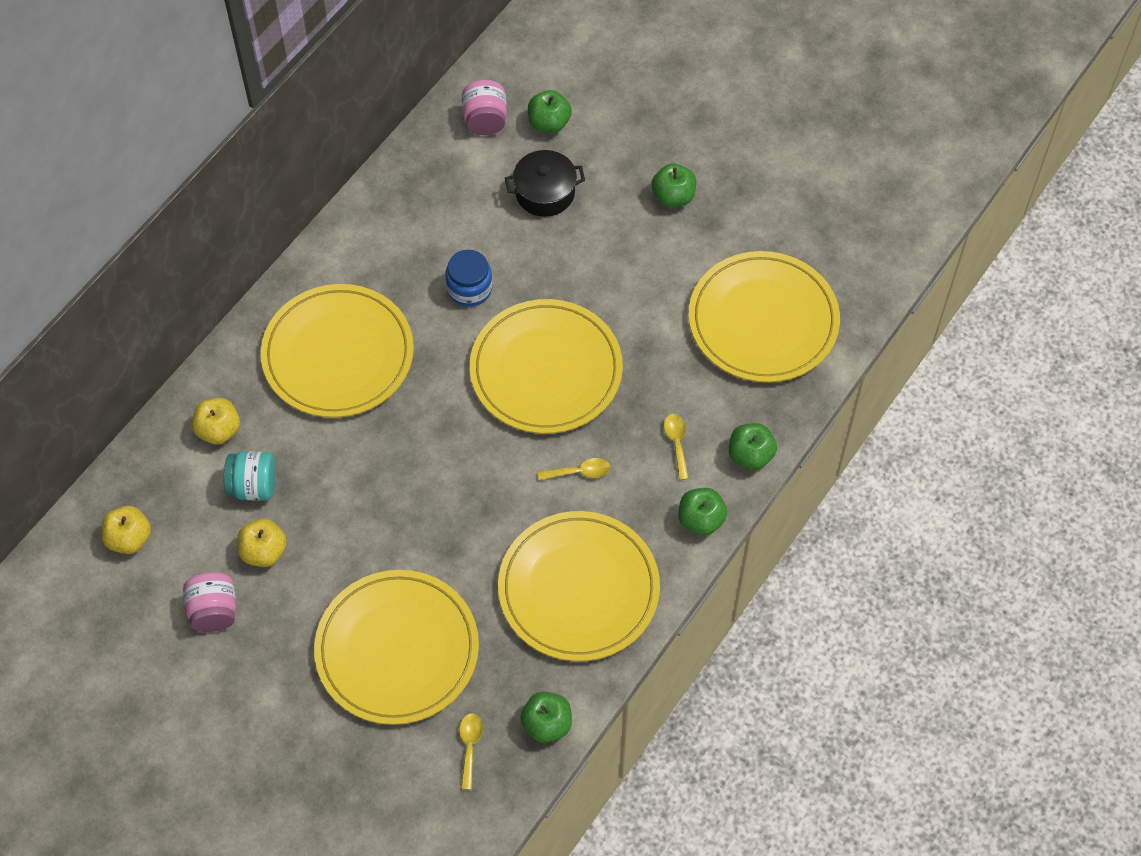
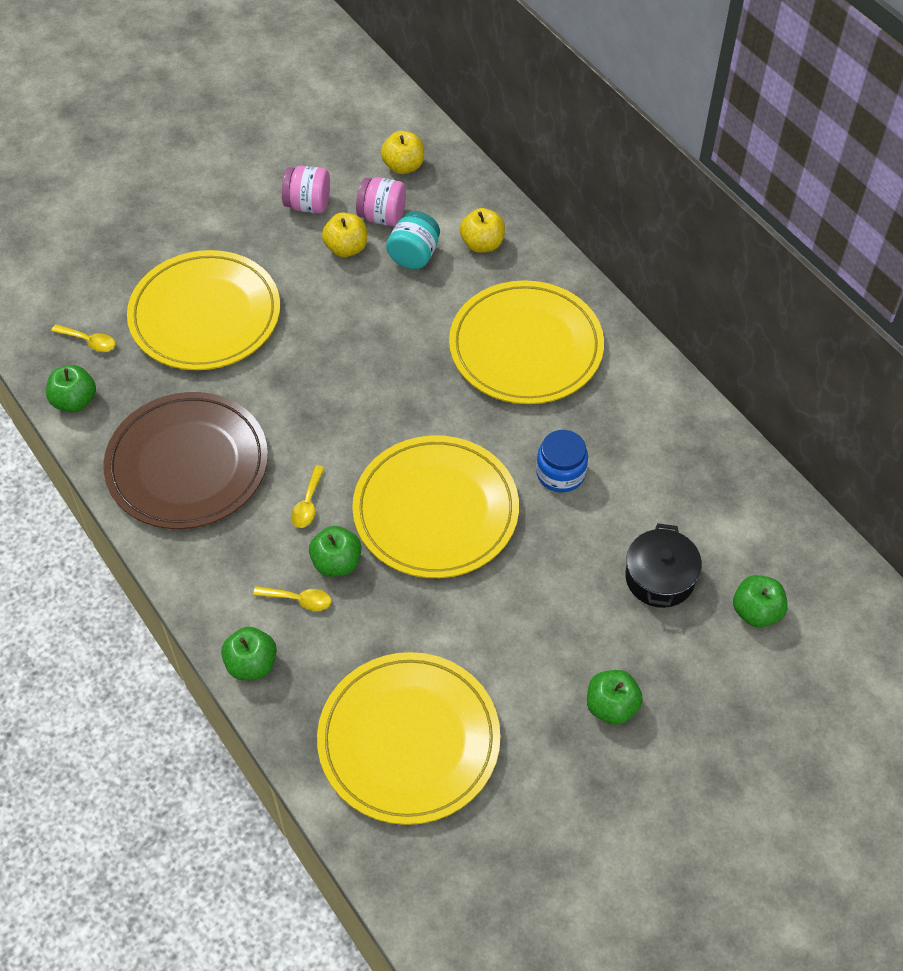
camera: 110 degrees right, 5 degrees down
(485, 120) = (778, 550): pink jar -> pink jar (382, 216)
(578, 589) = (187, 464): yellow plate -> brown plate
(700, 520) = (203, 591): green apple -> green apple (336, 563)

